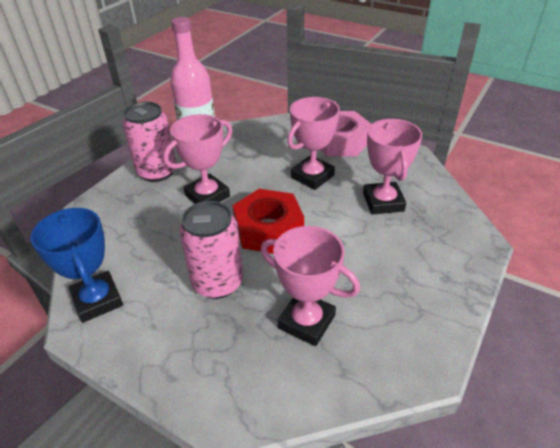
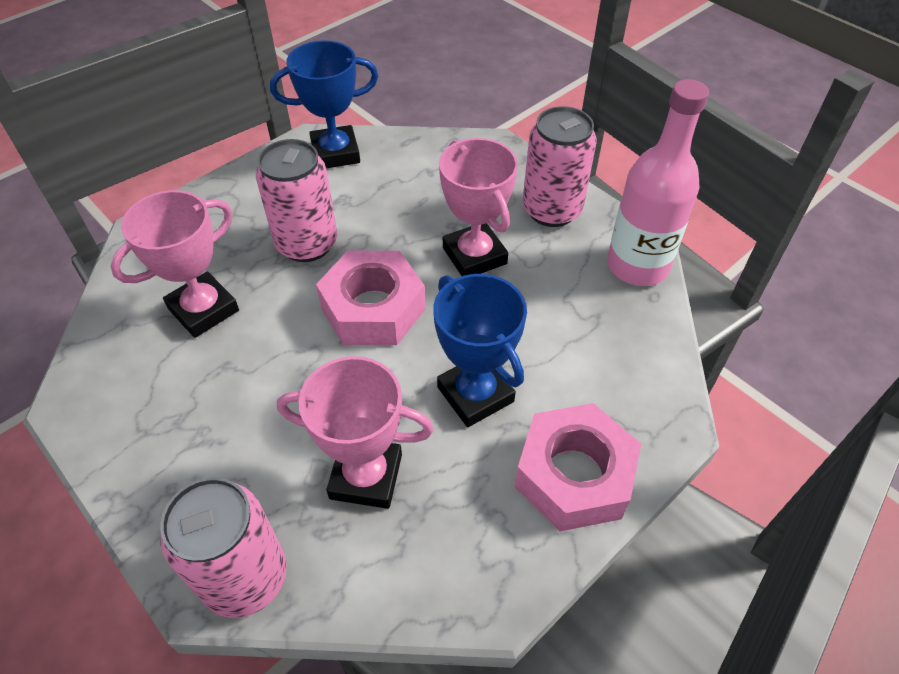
camera: 105 degrees right, 10 degrees up
(268, 229) = (373, 308): red nut -> pink nut
(312, 176) = (475, 394): pink trophy -> blue trophy
(464, 228) = (245, 577): none -> pink can

